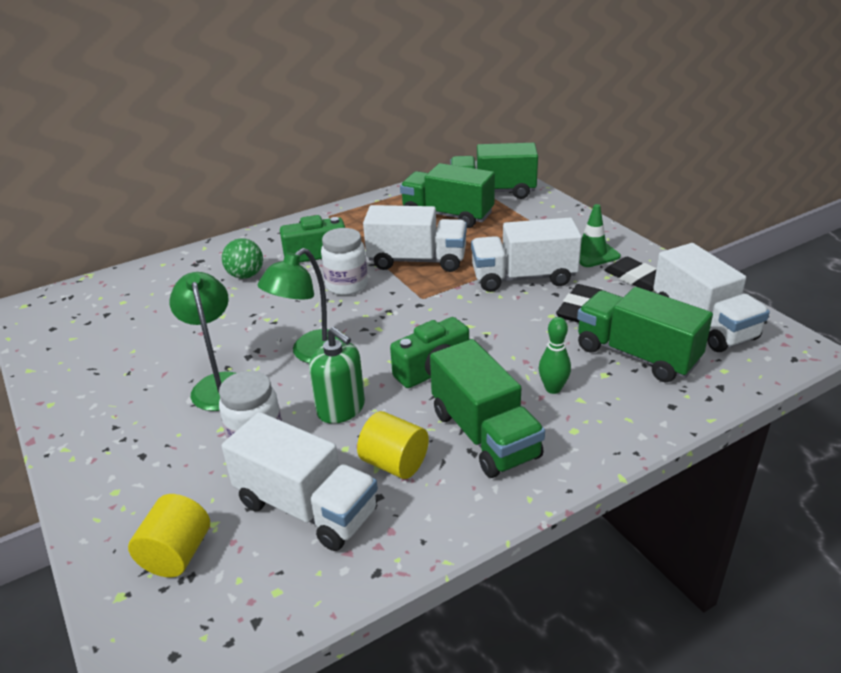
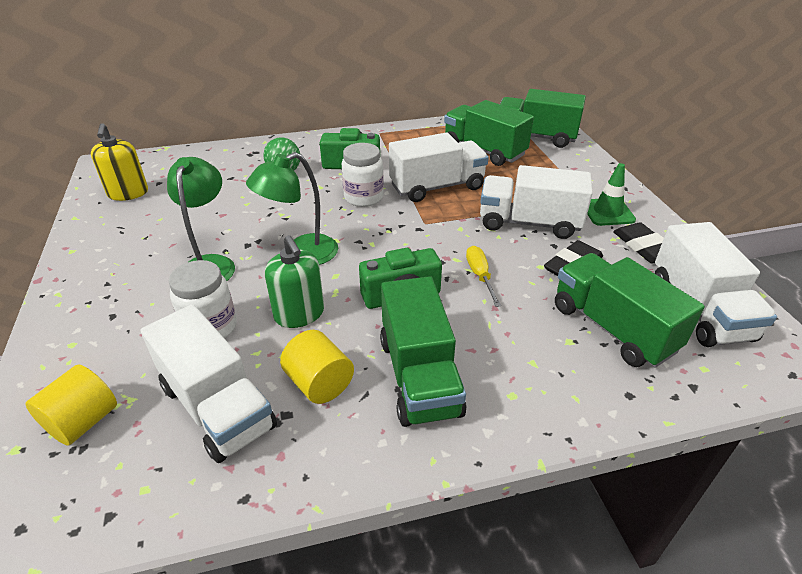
camera: 15 degrees right, 5 degrees up
(77, 332) = (128, 193): none -> yellow soap dispenser
(417, 260) = (437, 187): white truck -> white truck turned 45 degrees counterclockwise
(499, 336) = (480, 276): none -> yellow screwdriver
(553, 388) = (509, 343): green bowling pin -> none

